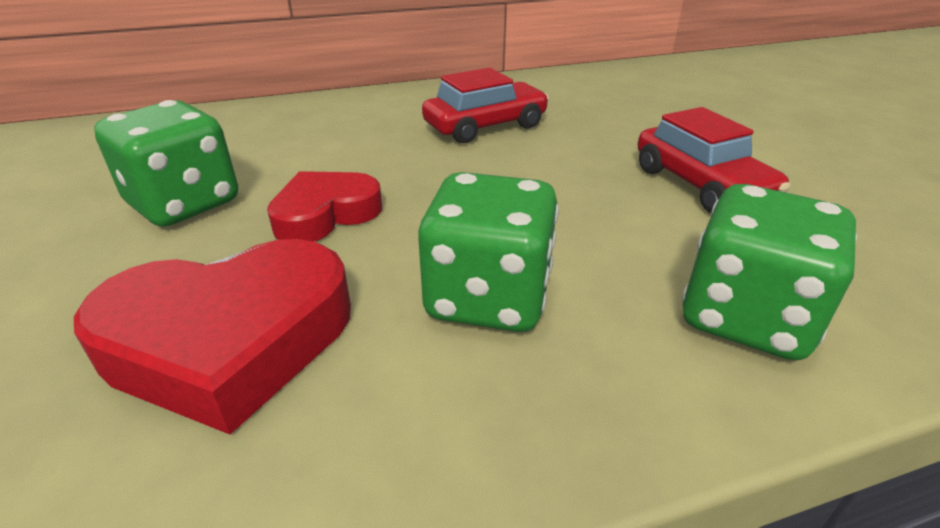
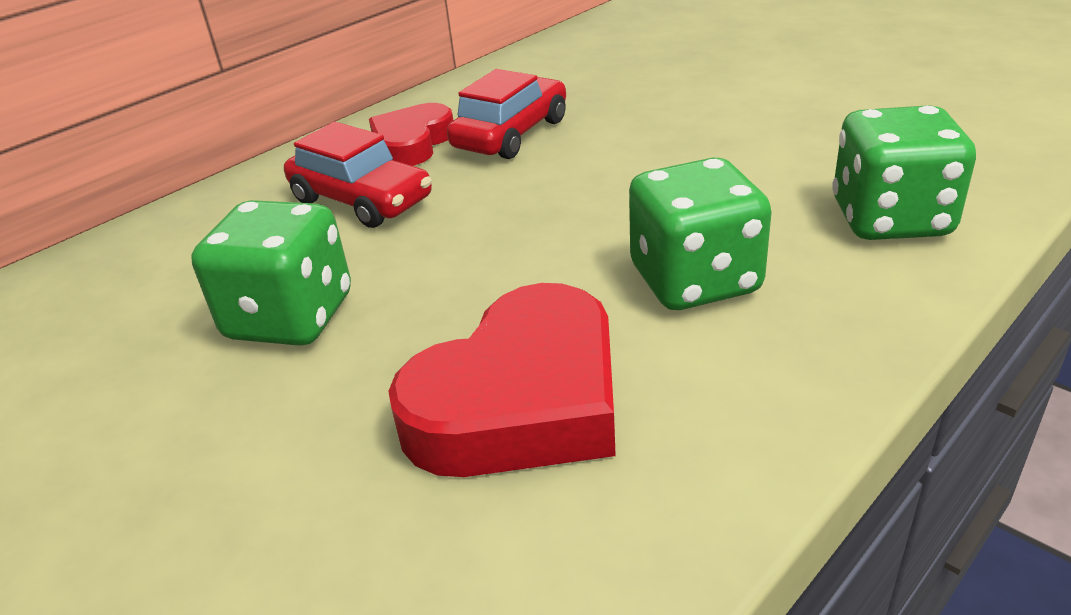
camera: 25 degrees left, 0 degrees up
(325, 214) = (460, 271): red heart -> red heart (412, 143)
(701, 185) = (763, 128): red car -> red car (362, 200)

